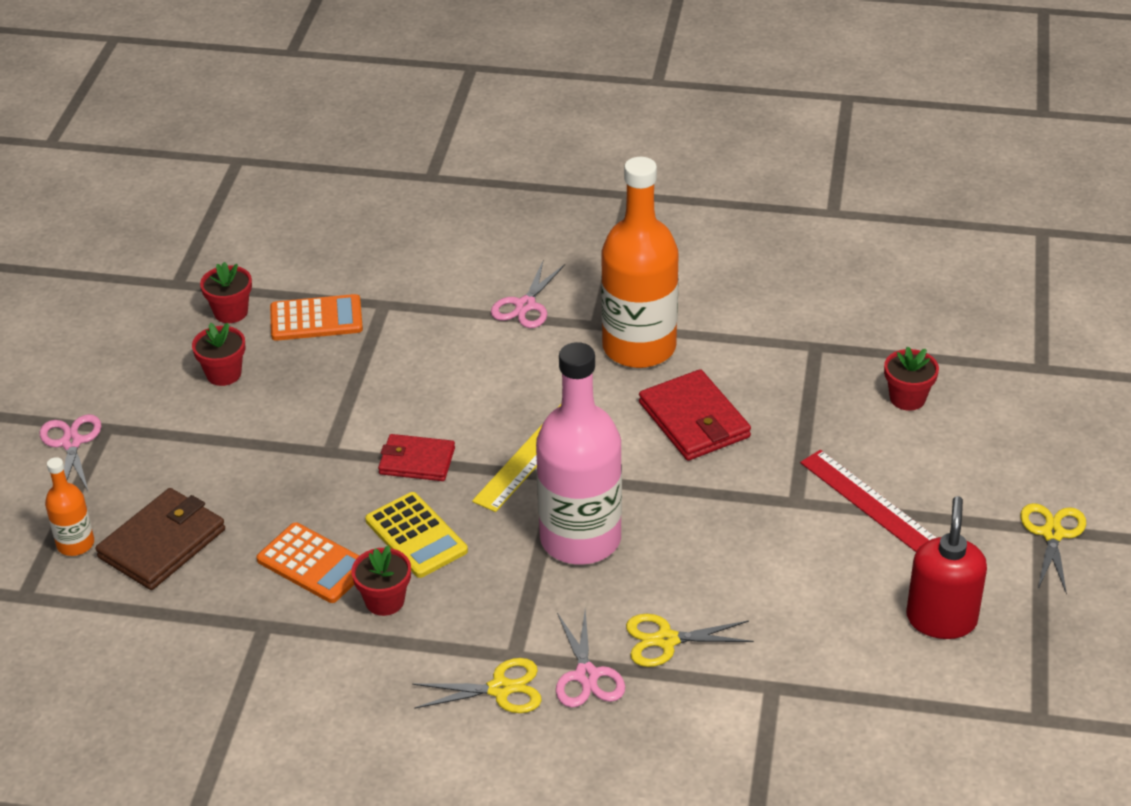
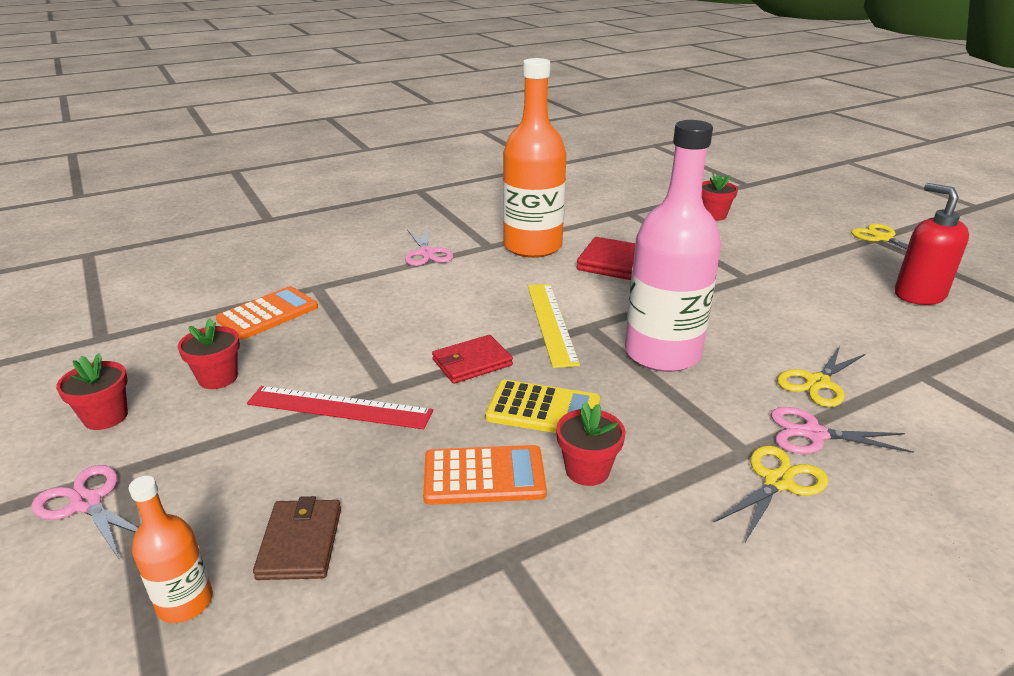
camera: 40 degrees left, 10 degrees down
(162, 543) = (300, 542): brown wallet -> brown wallet, size x0.67
(231, 312) = (179, 337): red flower pot -> red flower pot (106, 417)
(586, 675) = (814, 434): pink scissors -> pink scissors turned 150 degrees clockwise
(871, 504) = (784, 262): red ruler -> red ruler (339, 408)

